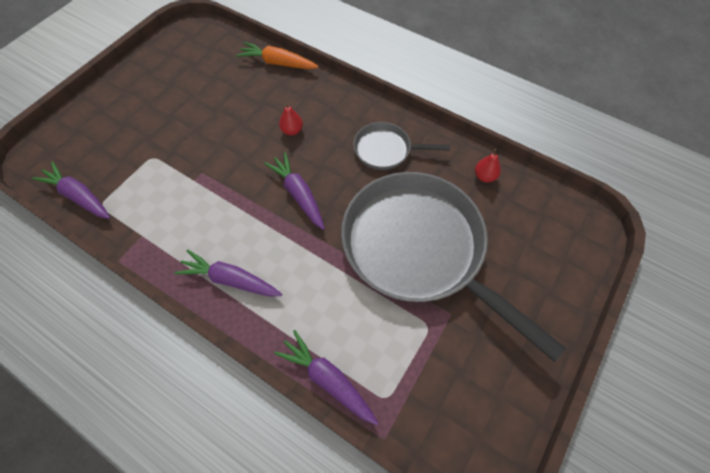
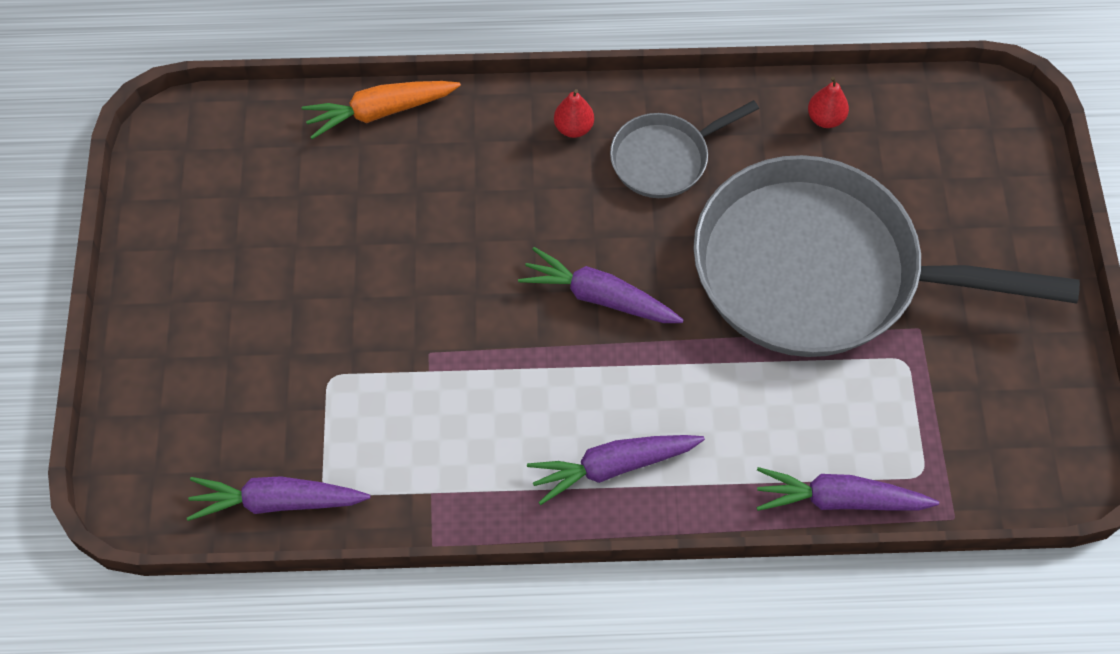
camera: 35 degrees left, 0 degrees up
(292, 130) = (504, 209): red pear -> red pear (573, 128)

